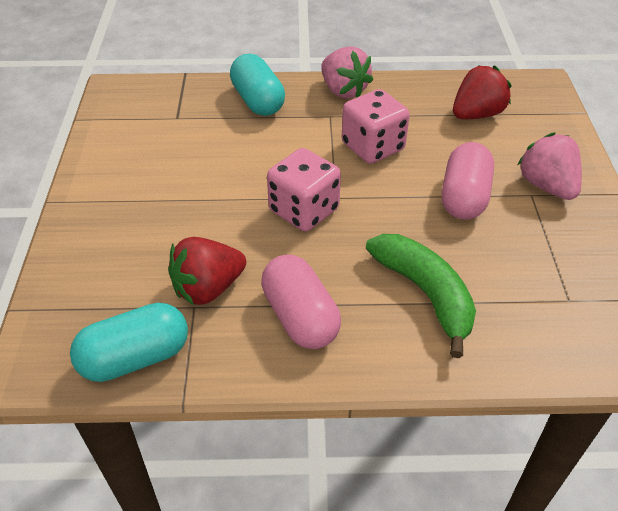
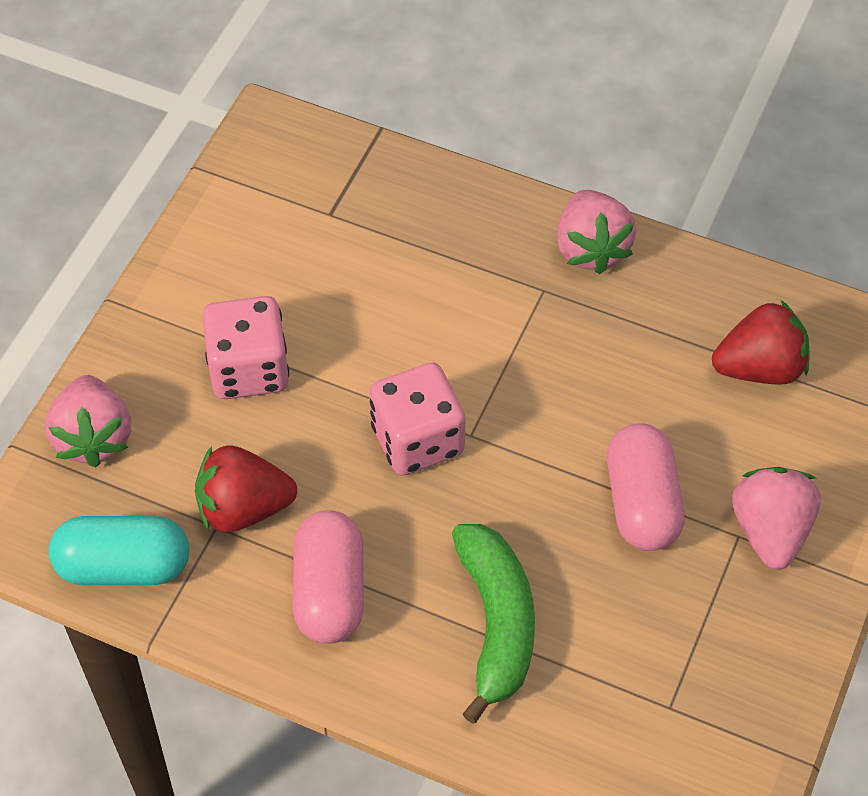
camera: 25 degrees right, 10 degrees up
(72, 283) = (93, 437): none -> pink strawberry
(258, 101) = (456, 224): turquoise capsule -> none
(373, 147) = (570, 370): pink dice -> pink dice (249, 369)
(464, 197) = (642, 503): pink capsule -> pink capsule turned 45 degrees counterclockwise

